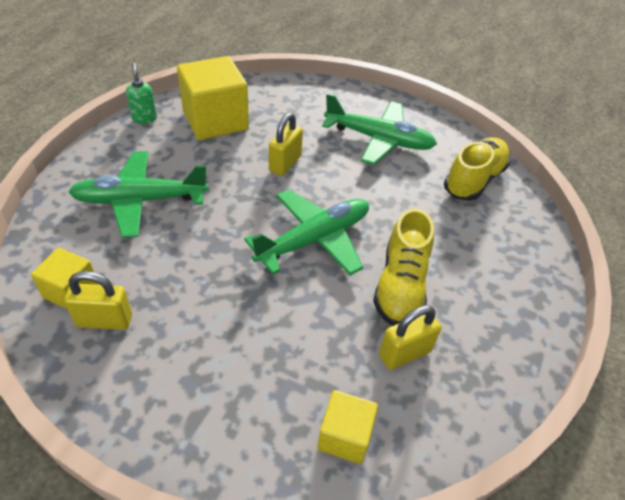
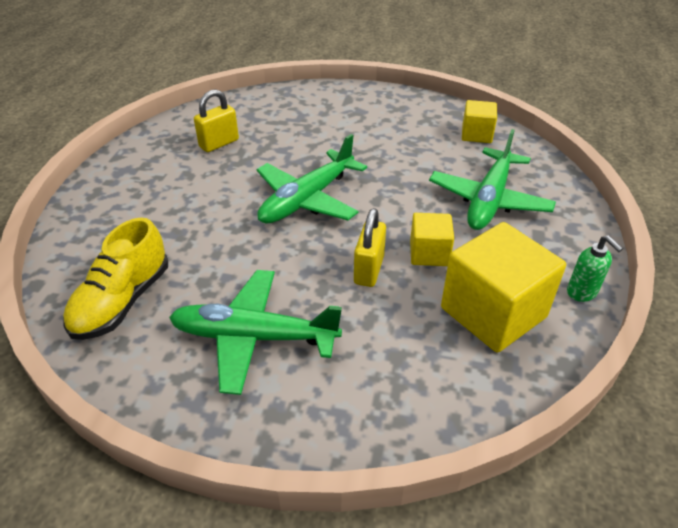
camera: 170 degrees right, 5 degrees down
(105, 320) = (438, 125): yellow padlock -> none
(140, 200) = (489, 200): green plane -> green plane turned 135 degrees clockwise
(344, 436) = (257, 106): yellow cube -> yellow cube (429, 253)
(400, 285) = (222, 180): yellow shoe -> none

